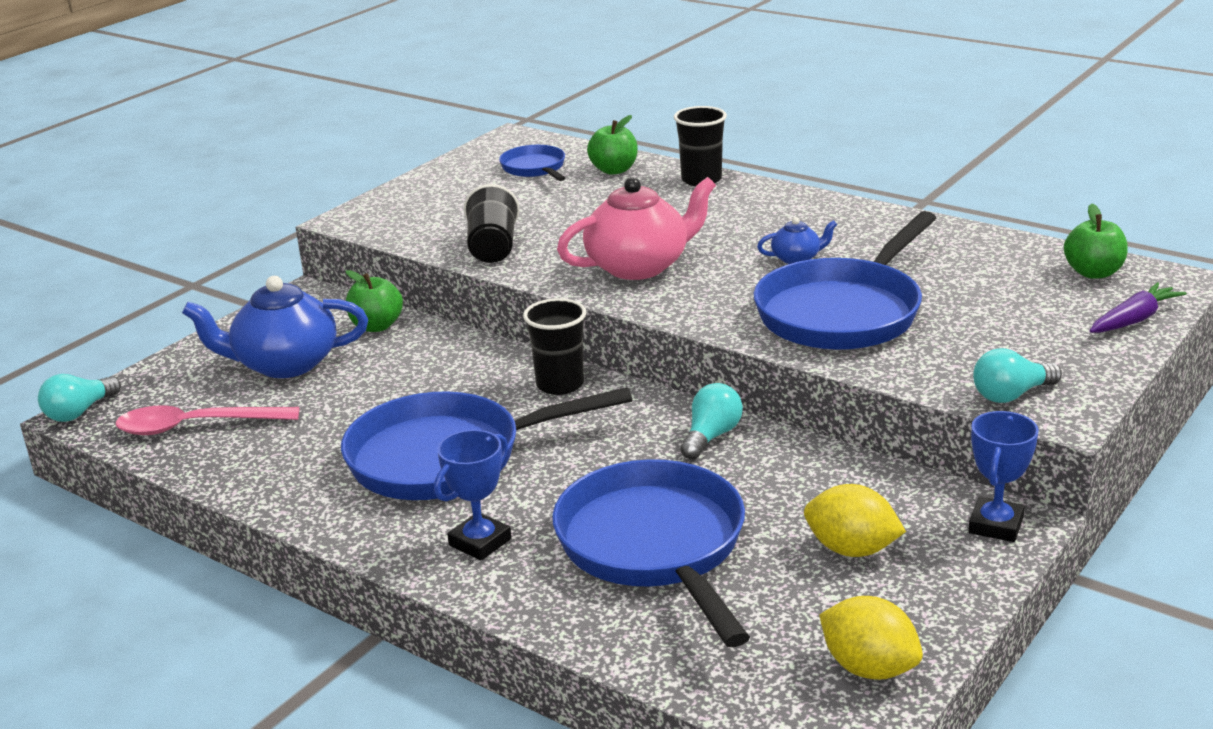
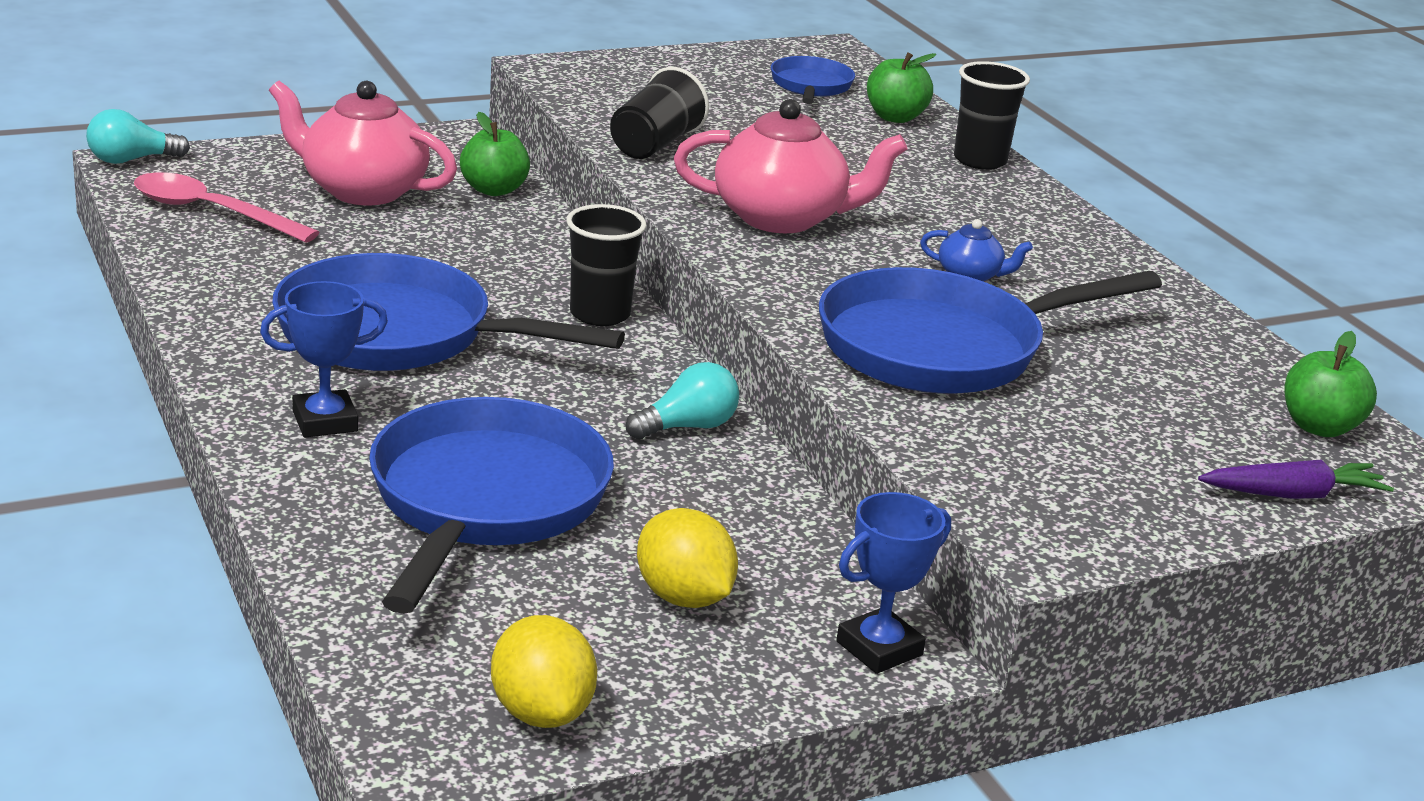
camera: 25 degrees right, 0 degrees up
(285, 364) = (362, 190): blue teapot -> pink teapot
(1011, 395) = (1012, 505): turquoise light bulb -> none

